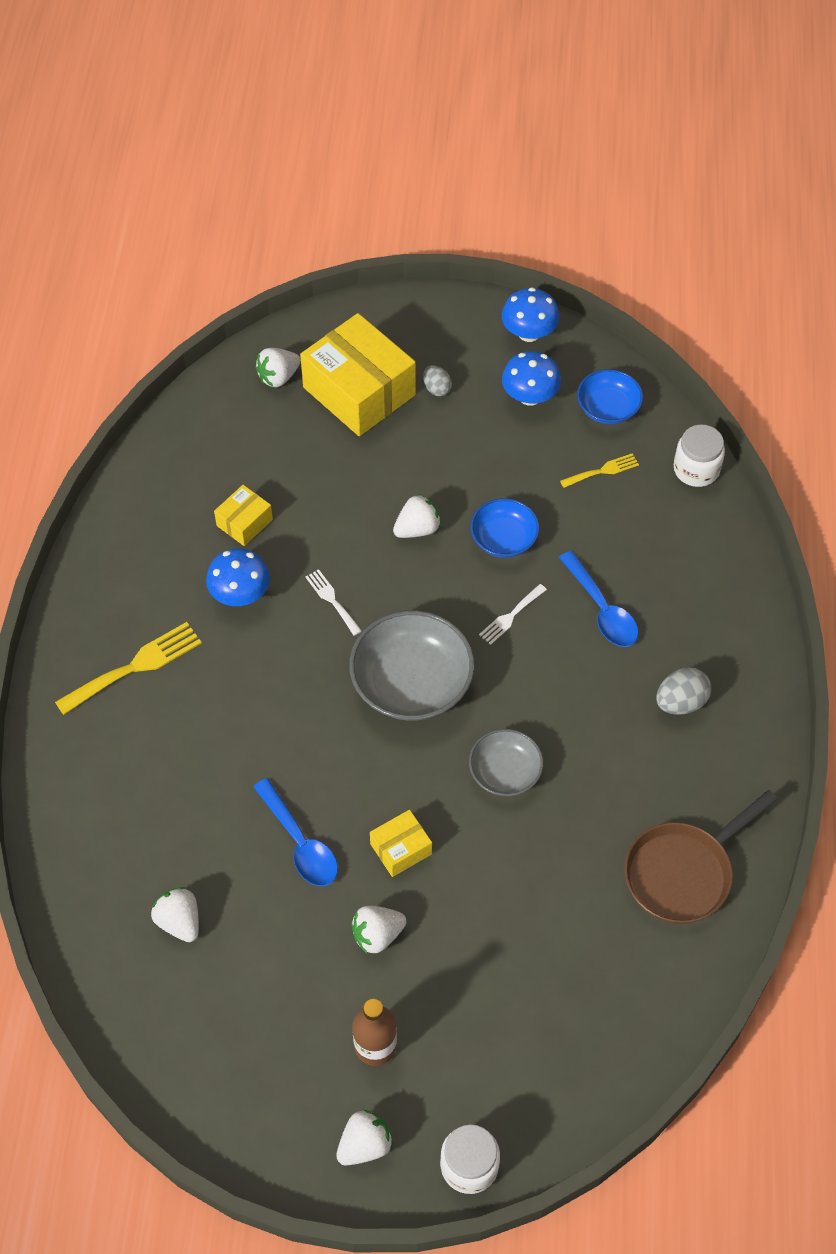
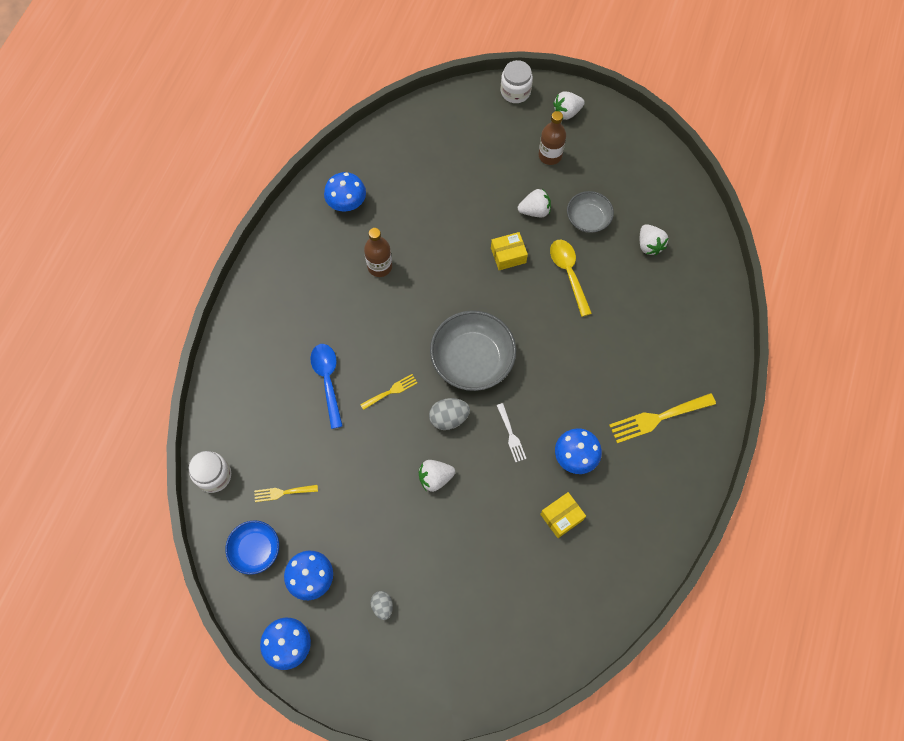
camera: 165 degrees left, 10 degrees up
(278, 377) = (508, 654): white strawberry -> none
(300, 842) = (568, 273): blue spoon -> yellow spoon
(359, 391) = (445, 621): yellow box -> none
(503, 539) = (375, 453): blue bowl -> none
(505, 772) = (430, 286): grey bowl -> grey bowl (588, 219)
(510, 616) = (391, 391): white fork -> yellow fork
(591, 783) = (380, 266): none -> brown bottle
(680, 702) = (303, 303): grey egg -> grey egg (449, 418)
(683, 873) = (347, 203): brown pan -> blue mushroom

